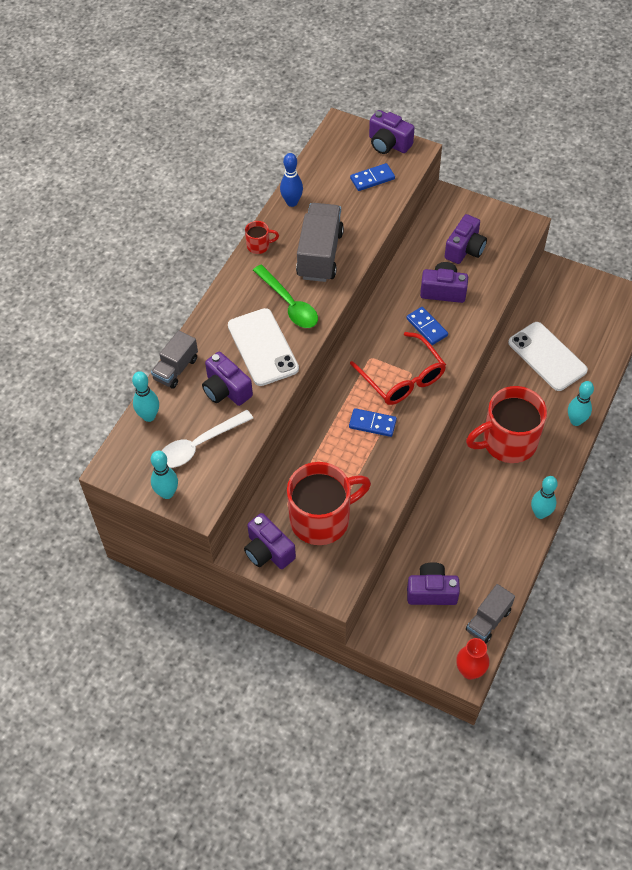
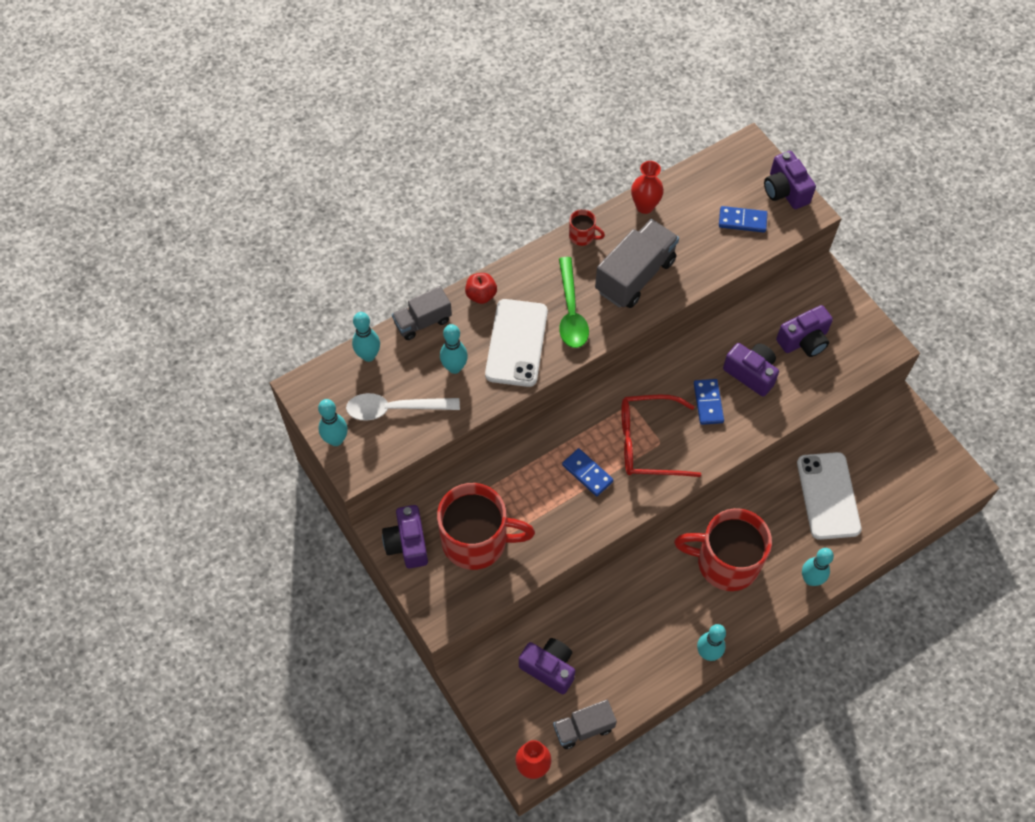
camera: 30 degrees right, 5 degrees up
(209, 326) = (481, 295): none -> red apple
(226, 390) = (454, 367): purple camera -> turquoise bowling pin
(292, 202) = (644, 206): blue bowling pin -> red vase
(402, 378) = (648, 443): red glasses -> red glasses turned 90 degrees clockwise

